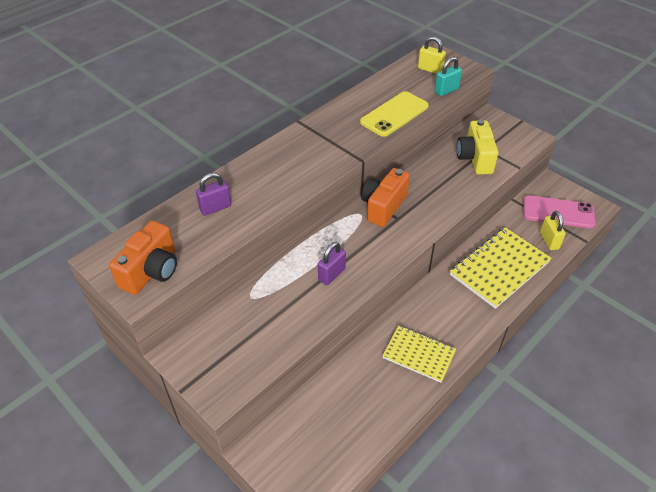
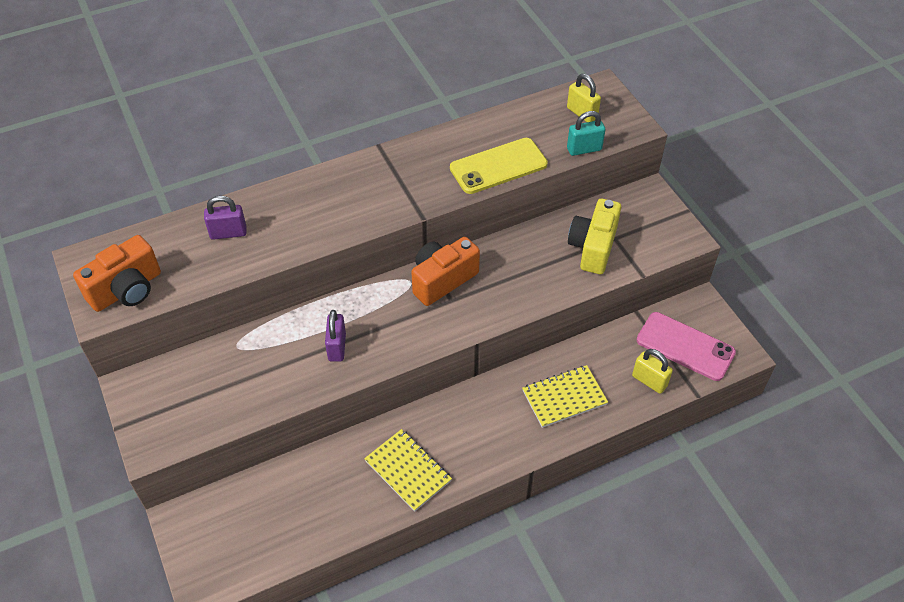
camera: 20 degrees right, 5 degrees up
(331, 274) = (337, 347): purple padlock -> purple padlock turned 60 degrees counterclockwise
(499, 269) = (564, 397): yellow notebook -> yellow notebook, size x0.63
(549, 241) = (649, 381): yellow padlock -> yellow padlock turned 60 degrees counterclockwise

